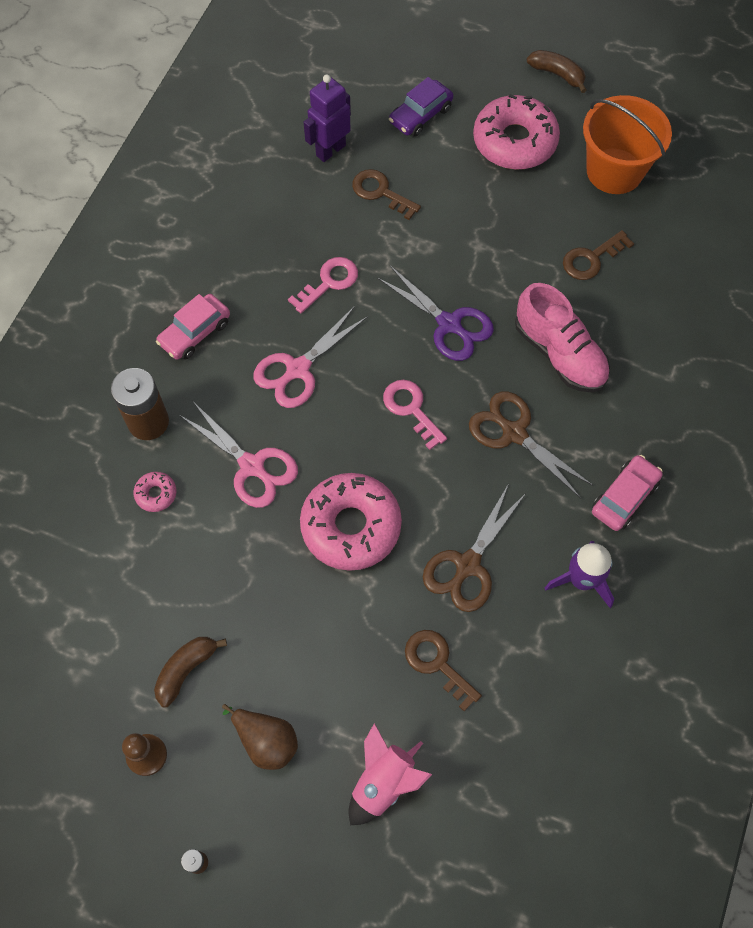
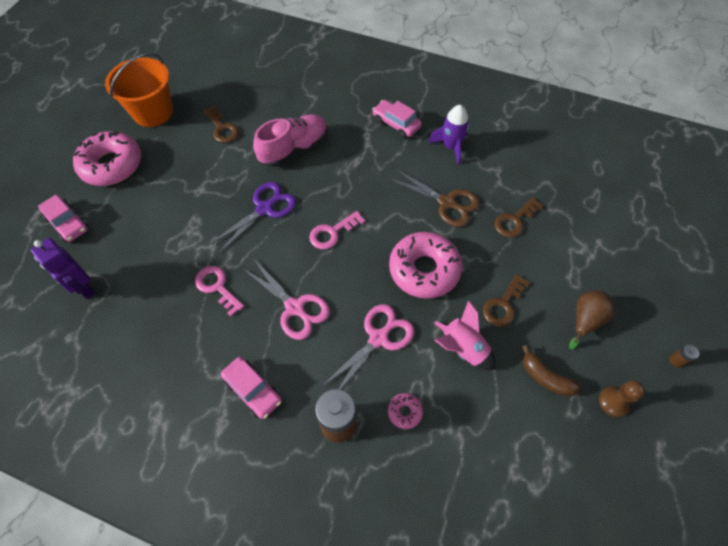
camera: 90 degrees left, 5 degrees down
(380, 192) = (137, 251): brown key -> brown key (503, 304)
(383, 782) = (595, 250): pink rocket -> pink rocket (462, 348)
(420, 115) = (67, 223): purple car -> pink car
(514, 433) = (352, 175): brown scissors -> none
(557, 74) = (57, 138): brown banana -> none

